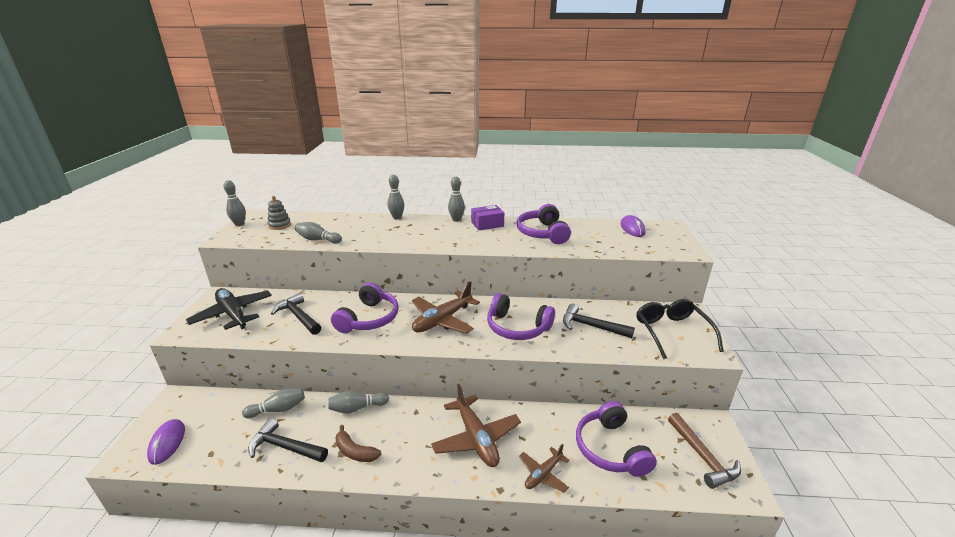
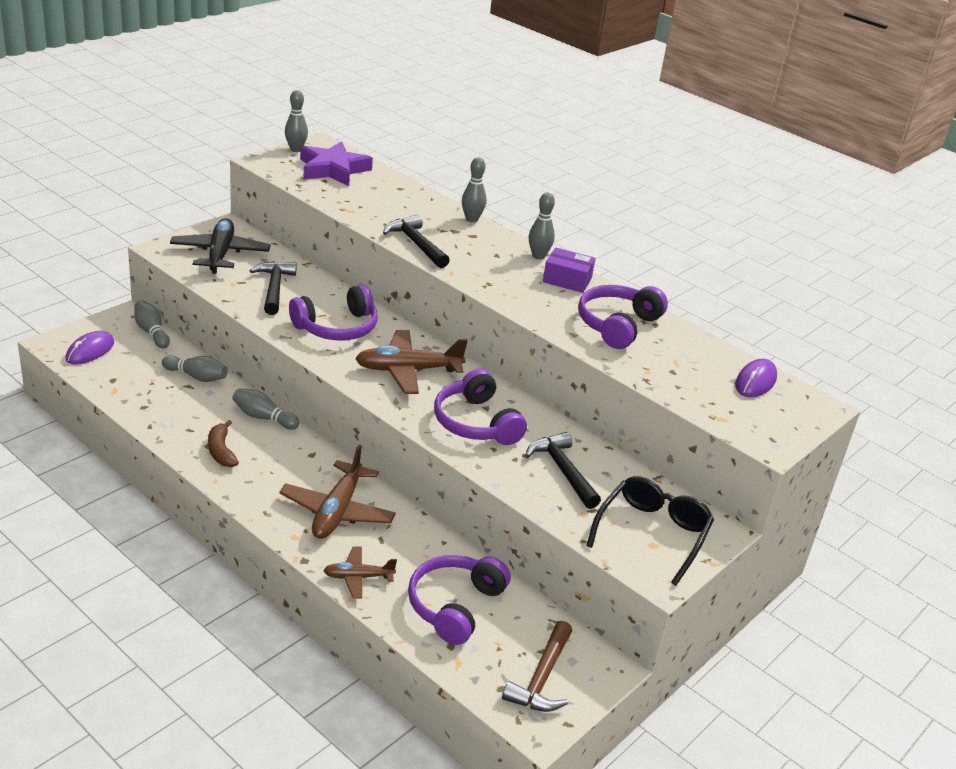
camera: 35 degrees right, 5 degrees up
(279, 225) = (333, 169): grey stacking toy -> purple star
(285, 447) = (171, 411): black hammer -> black hammer (416, 244)
(318, 240) = (349, 206): grey bowling pin -> grey bowling pin (151, 332)

